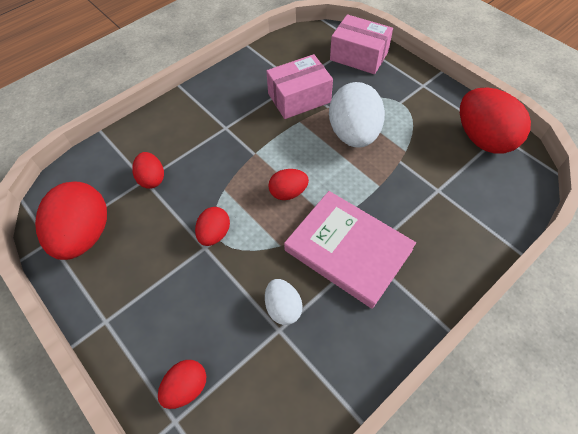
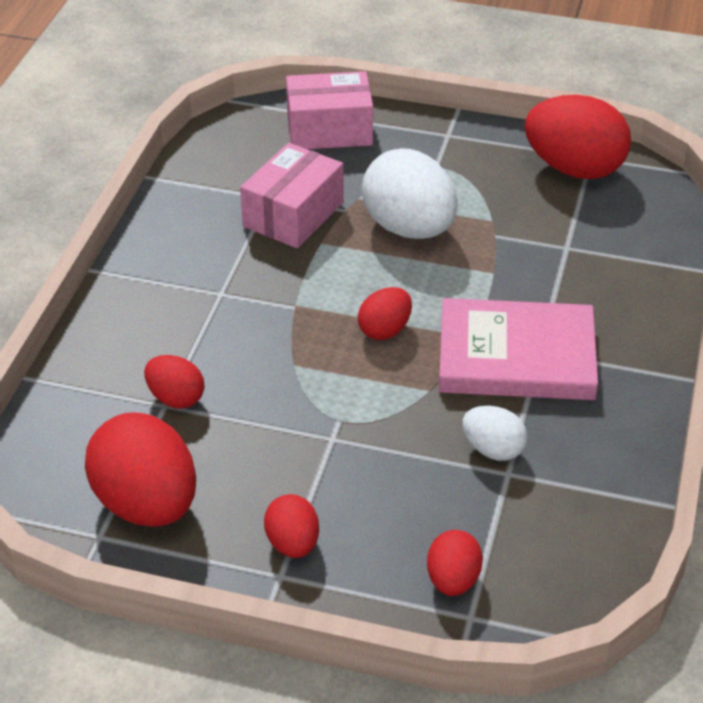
camera: 35 degrees left, 15 degrees down
(214, 234) = (331, 418): red egg -> red egg (293, 544)

